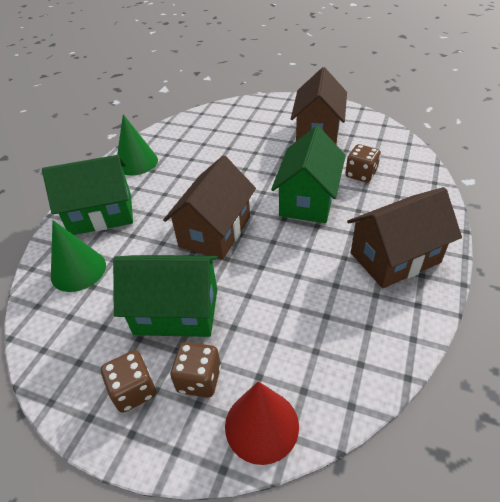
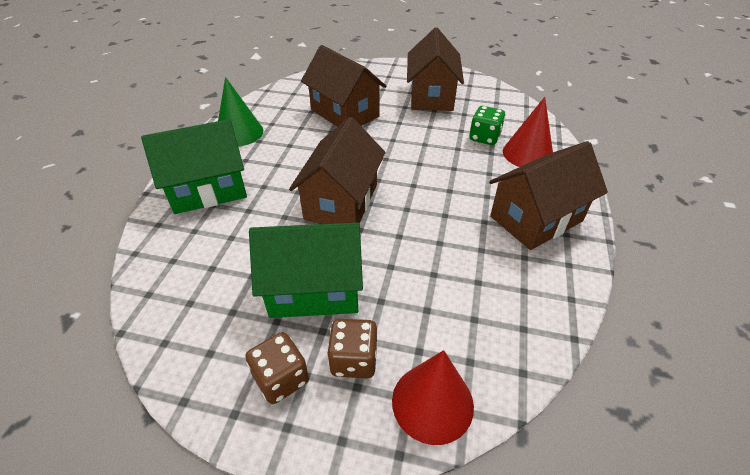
camera: 10 degrees left, 0 degrees up
(78, 270) = (192, 251): green cone -> none
(233, 146) = (345, 113): none -> brown house
(308, 200) = (435, 165): green house -> none
(361, 174) = (484, 137): brown dice -> green dice
(400, 192) = (527, 154): none -> red cone

